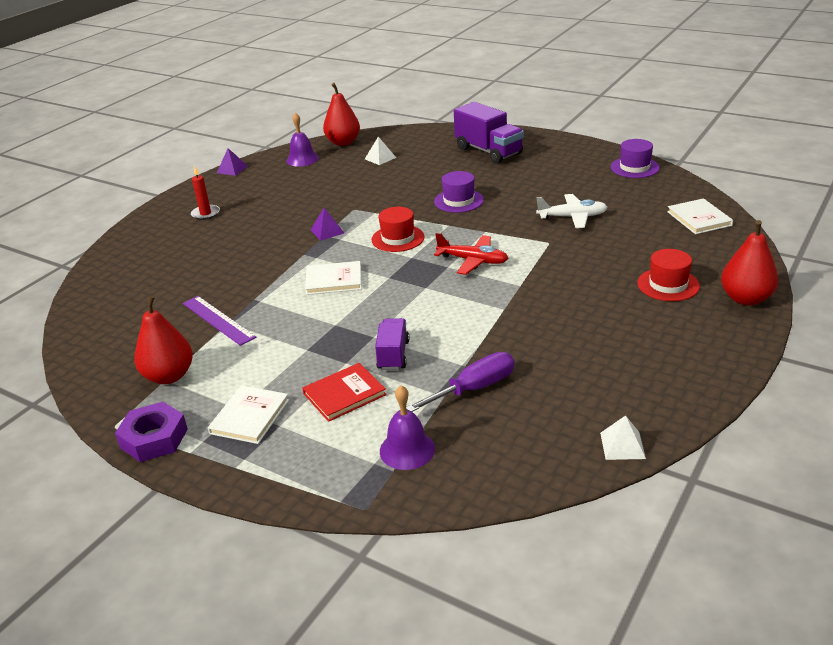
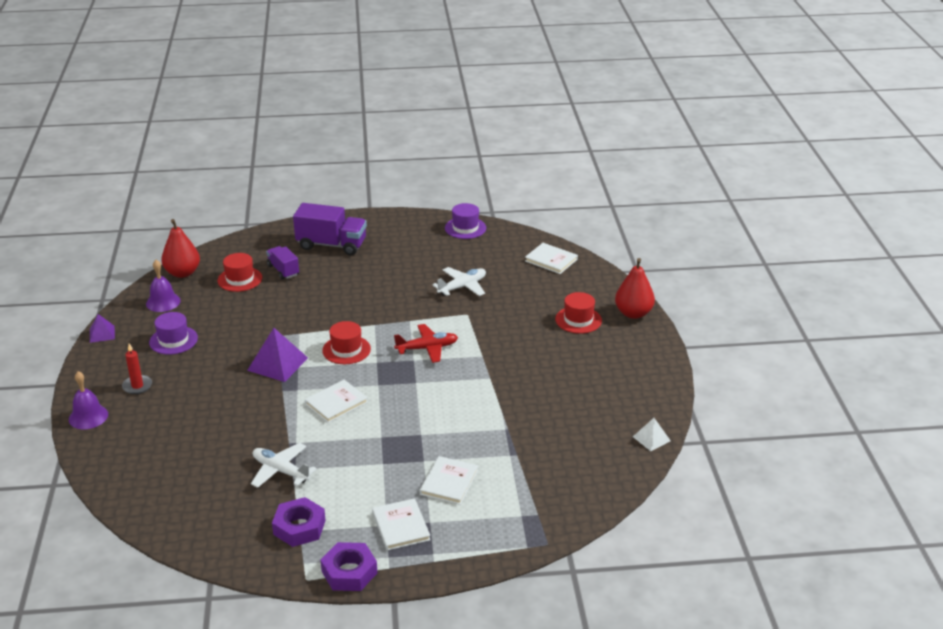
camera: 40 degrees left, 0 degrees up
(169, 376) = (299, 527): red pear -> purple nut
(218, 320) = (280, 471): purple ruler -> white plane
(327, 231) = (277, 364): purple pyramid -> purple pyramid, size x1.76
(344, 394) = (449, 482): red book -> white book
(380, 158) = (240, 279): white pyramid -> red hat
(393, 355) = (451, 441): purple truck -> purple truck (283, 270)
(407, 450) = (532, 498): purple bell -> purple bell (88, 416)
(458, 201) = (358, 300): purple hat -> purple hat (173, 340)
(474, 388) = (530, 441): purple screwdriver -> none

